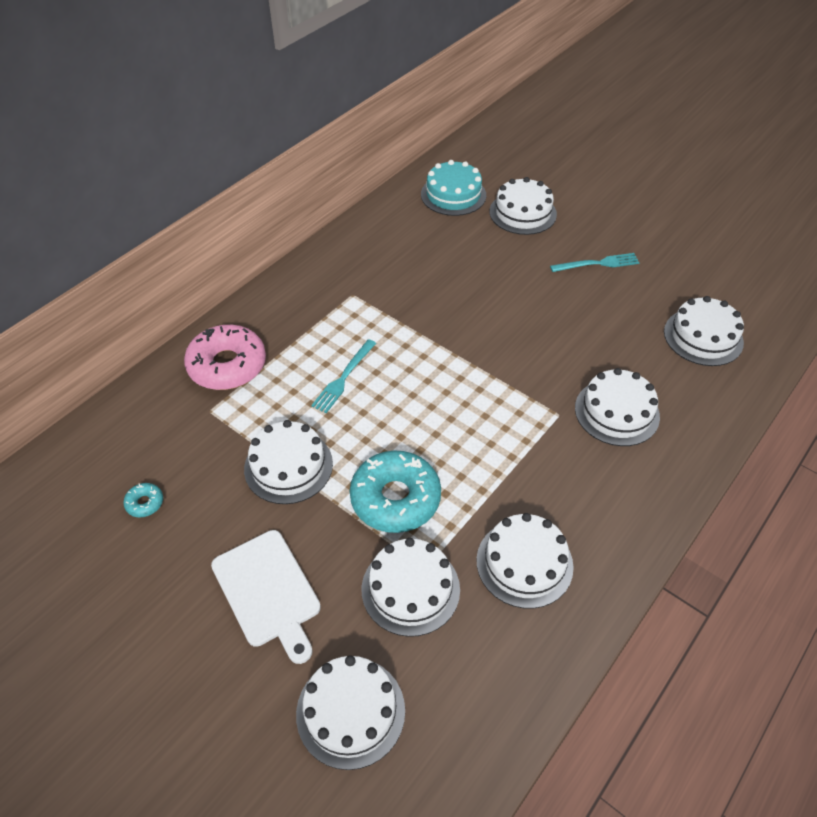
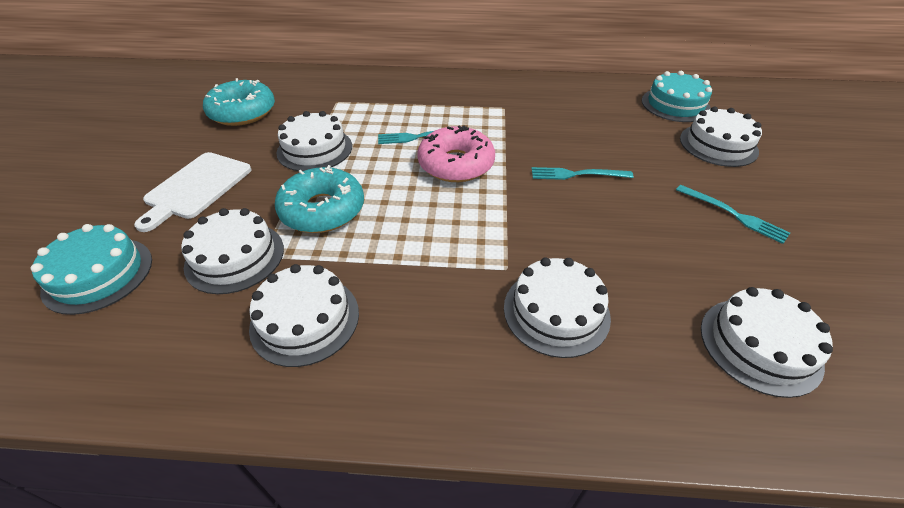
camera: 55 degrees right, 5 degrees down
(145, 503) = (242, 112): turquoise donut -> turquoise donut, size x2.37
(227, 365) = (381, 91): pink donut -> pink donut (456, 164)
(350, 711) = (98, 274): white cake -> turquoise cake
(489, 310) = (577, 174): none -> turquoise fork

